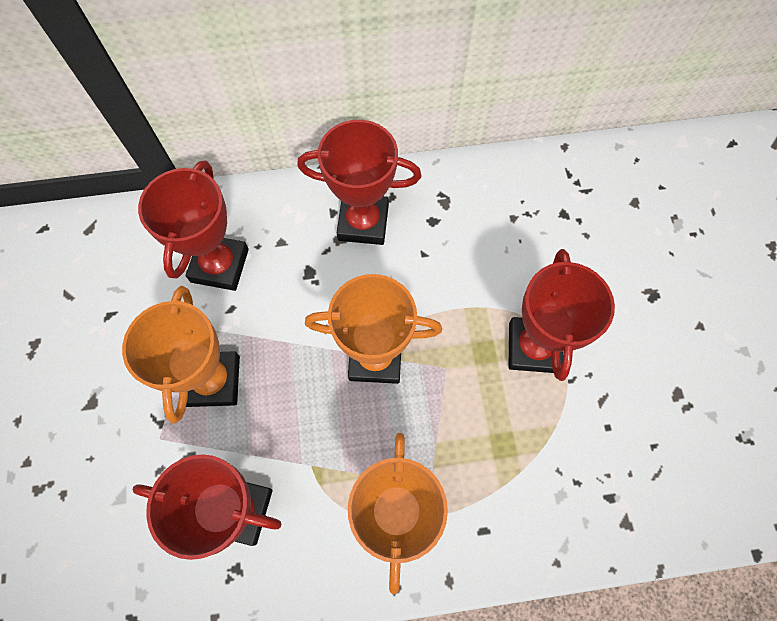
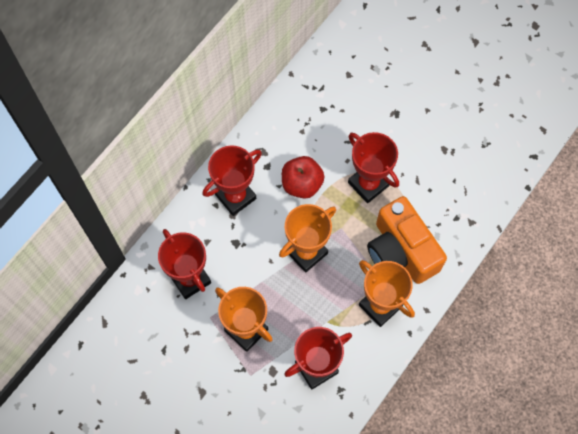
camera: 45 degrees left, 0 degrees up
(452, 275) = (302, 184): none -> red apple
(493, 469) = (401, 251): none -> orange camera

